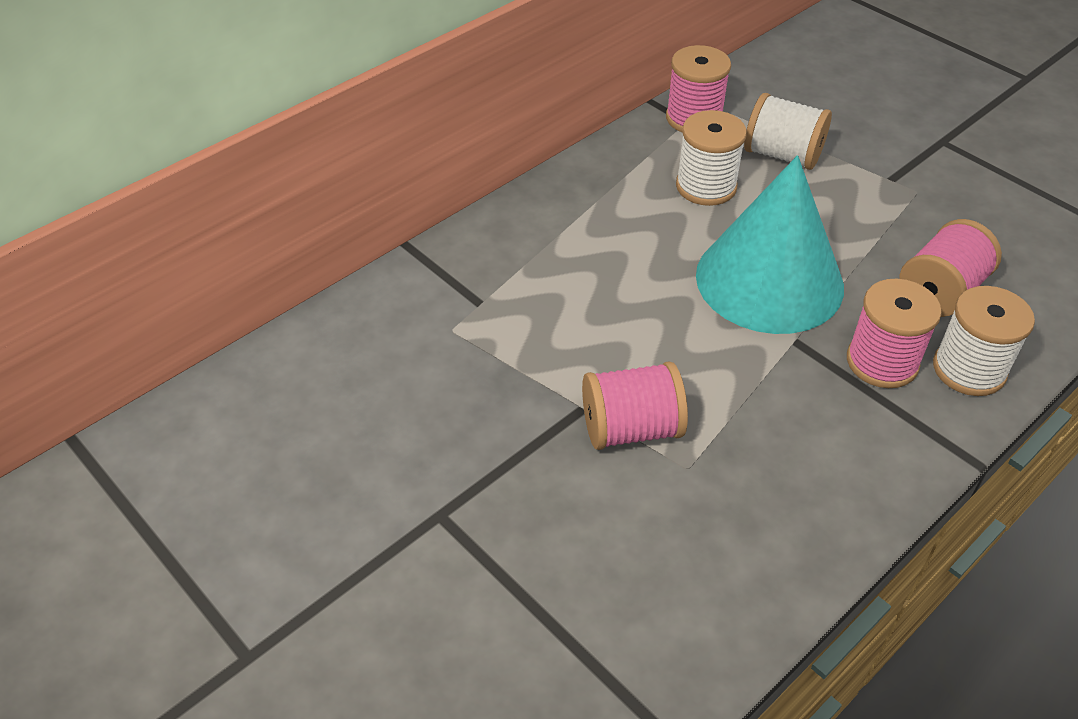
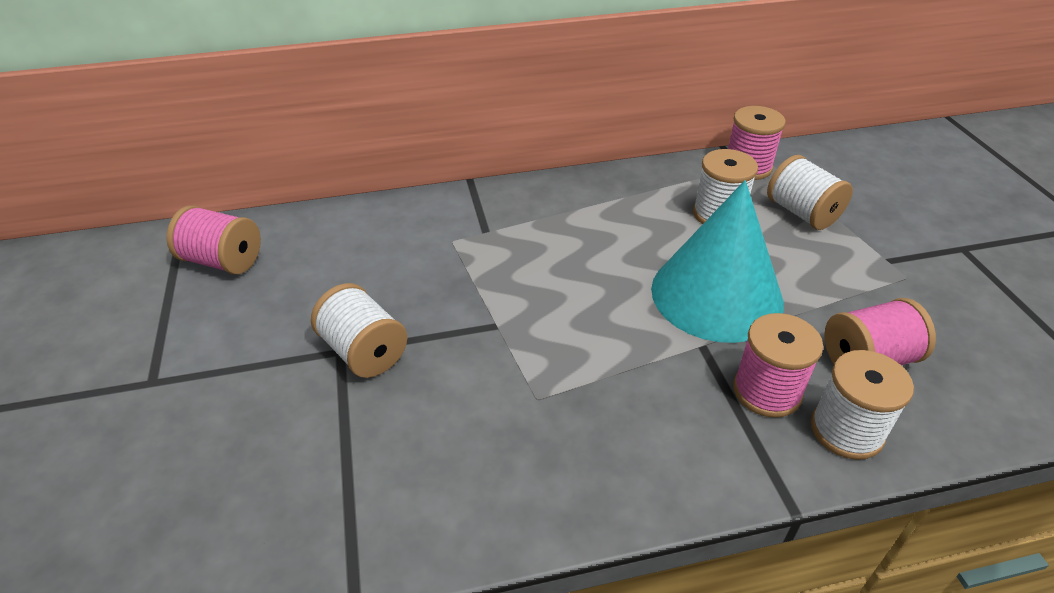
camera: 30 degrees right, 5 degrees down
(467, 502) = (364, 351): none -> white spool
(631, 429) = (518, 353): pink spool -> pink spool (222, 261)

